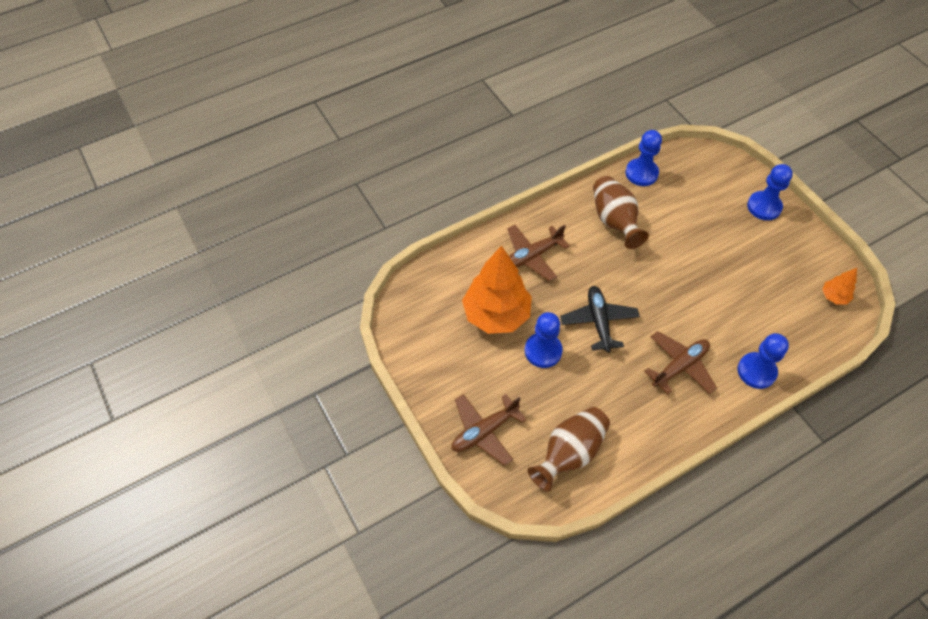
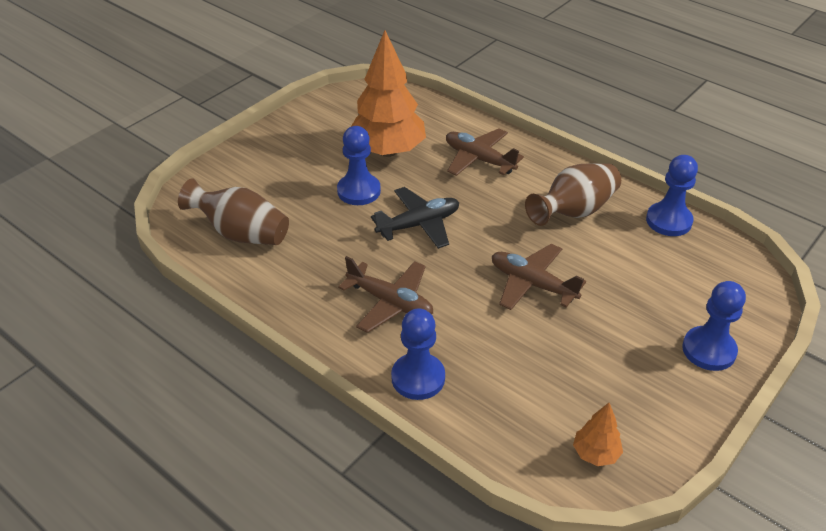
camera: 70 degrees right, 15 degrees down
(484, 431) = (246, 172): brown plane -> brown plane (532, 284)

